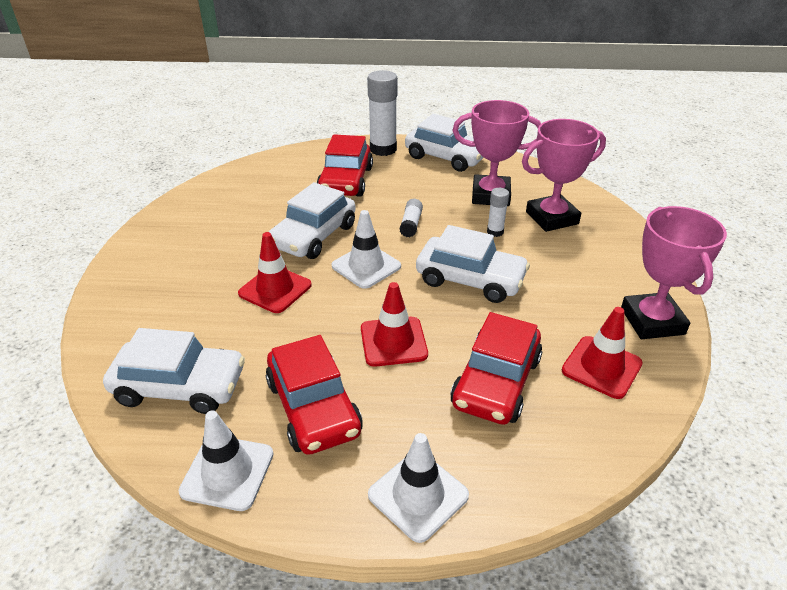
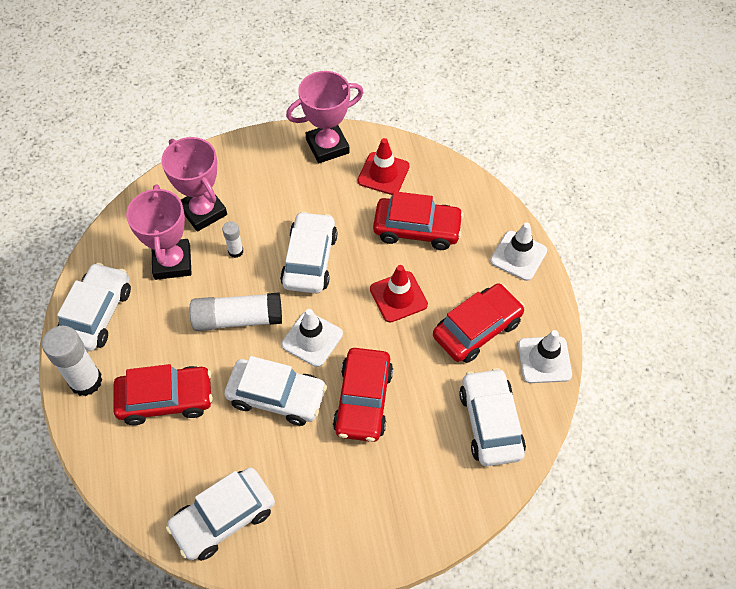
camera: 105 degrees left, 20 degrees up
(220, 197) = (223, 518): none -> white car
(275, 289) = (363, 400): red traffic cone -> red car
(411, 224) = (237, 319): white glue stick -> white glue stick, size x1.96

